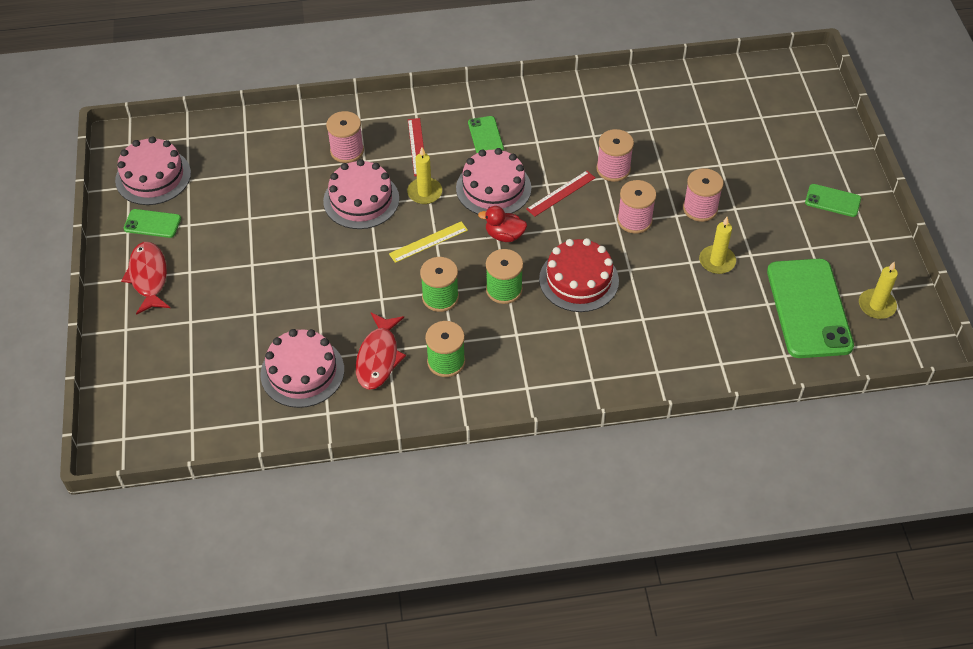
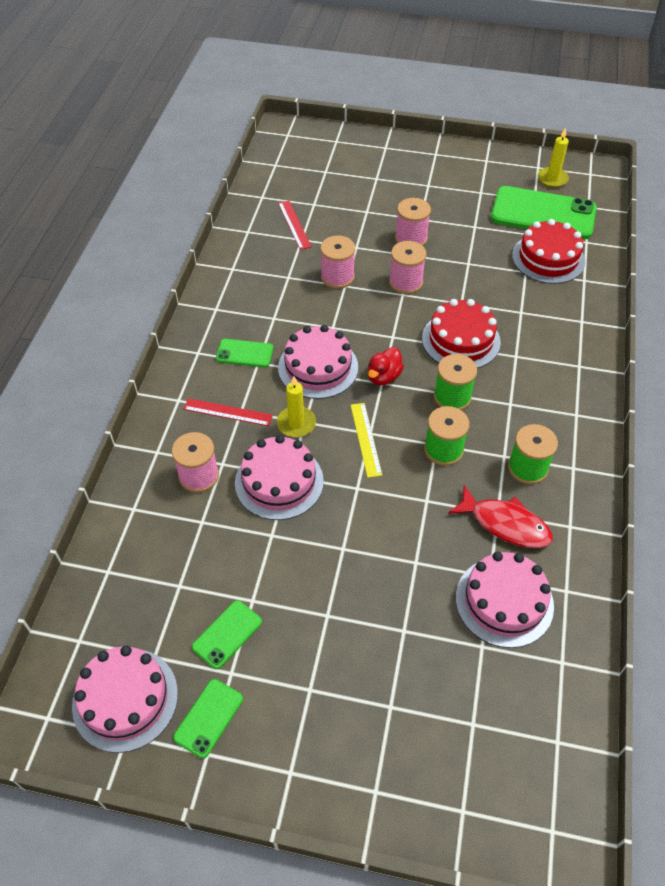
camera: 70 degrees left, 0 degrees up
(149, 277) = (299, 742): red fish -> none
(561, 193) = (349, 321): red ruler -> red ruler (294, 224)
(717, 261) = (474, 247): yellow candle -> none
(737, 326) = (548, 258): none -> red cake
(832, 200) = (437, 165): green phone -> green phone (227, 634)

